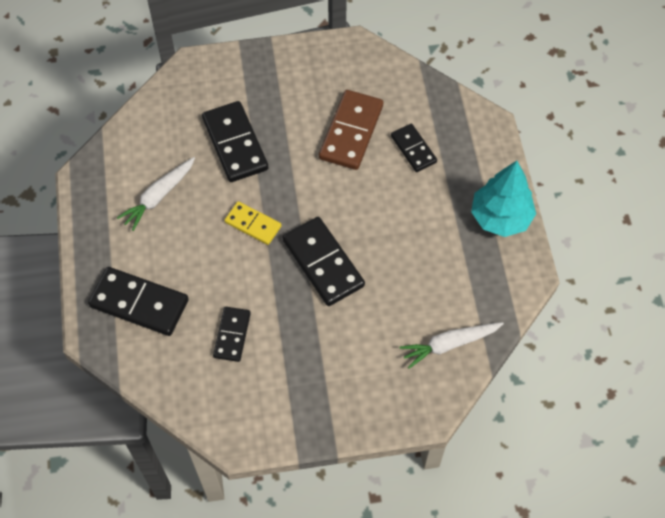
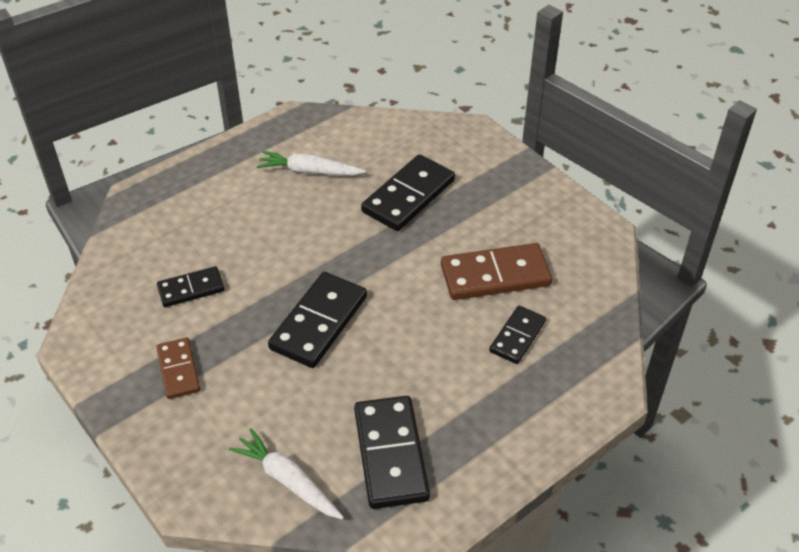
camera: 60 degrees right, 15 degrees down
(139, 303) = (187, 209): black domino -> black domino (391, 454)
(253, 224) = (327, 249): yellow domino -> none
(309, 375) = (178, 370): none -> brown domino
(500, 217) = (492, 458): turquoise tree -> none

